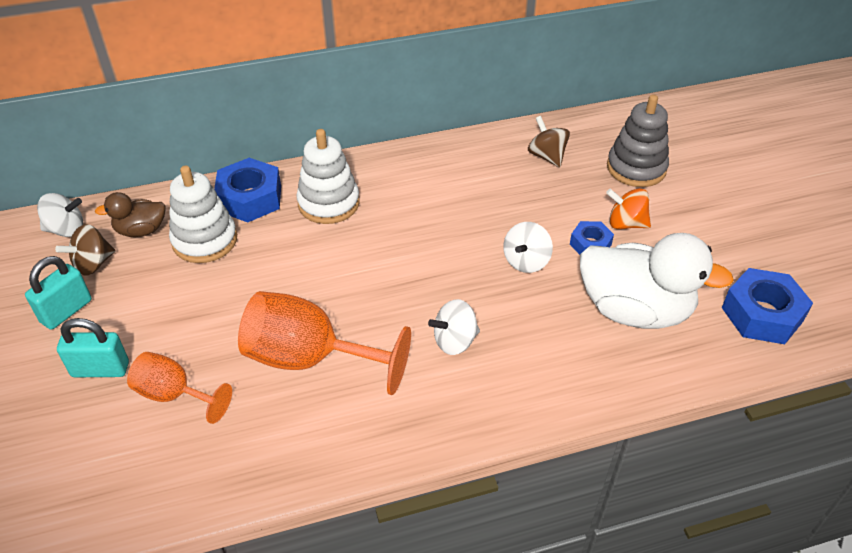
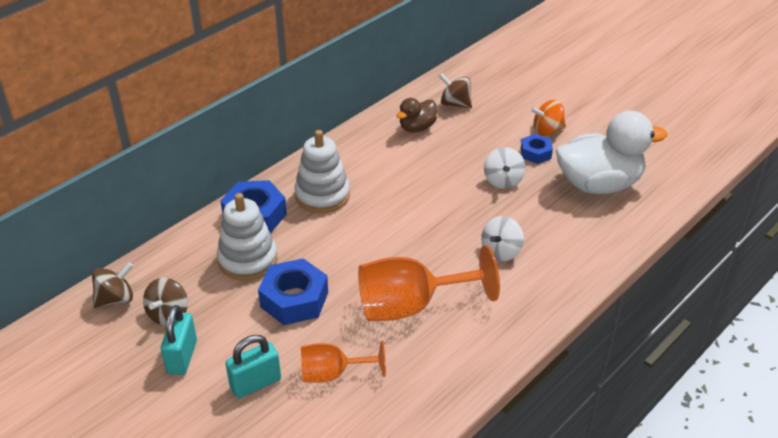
camera: 30 degrees left, 5 degrees down
(66, 229) = (116, 299): white spinning top -> brown spinning top
(141, 230) = (185, 274): brown duck -> brown duck (417, 128)
(636, 168) = (523, 91): grey stacking toy -> none
(762, 314) = (675, 156): blue nut -> blue nut (294, 299)

